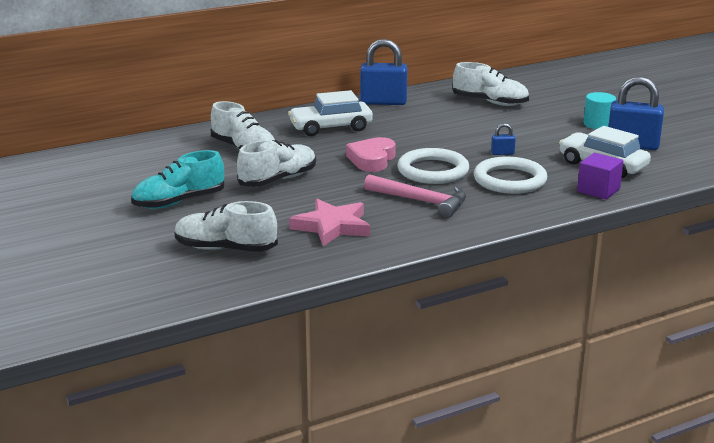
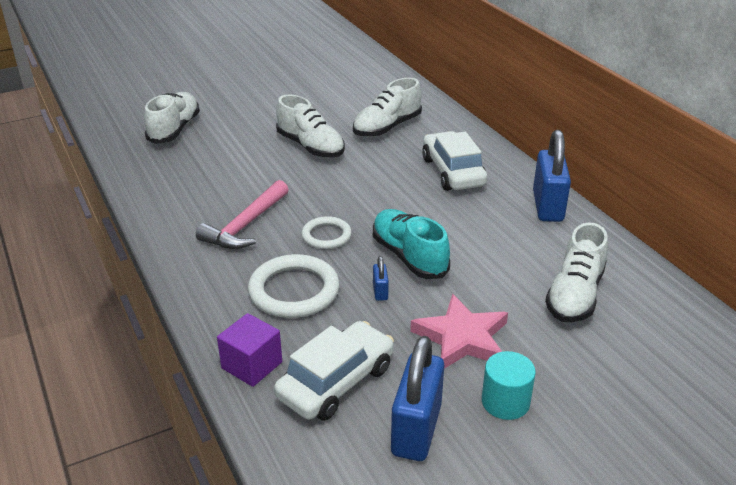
camera: 90 degrees right, 10 degrees up
(179, 202) = (269, 106): turquoise shoe -> turquoise shoe (409, 256)
(332, 226) = (201, 175): pink star -> pink star (462, 338)
(372, 160) = (360, 197): pink heart -> none
(433, 171) = (326, 236): white ring -> white ring, size x0.60

